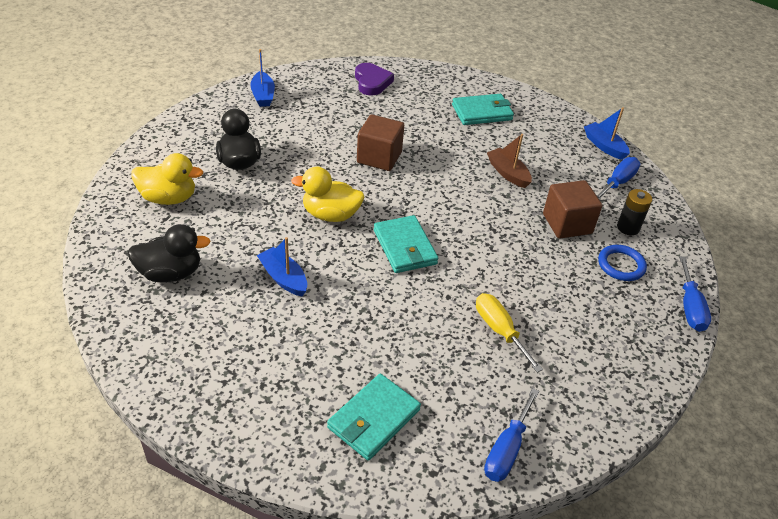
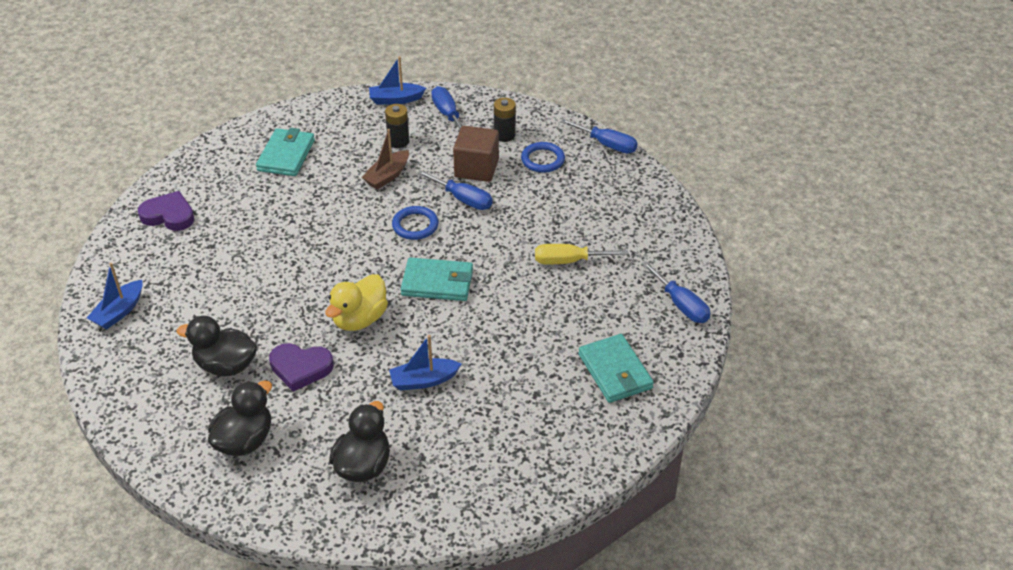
camera: 60 degrees left, 0 degrees up
(169, 198) = (245, 440): yellow duck -> black duck
(258, 201) = (300, 368): none -> purple heart
(263, 95) = (119, 312): blue boat -> blue boat turned 105 degrees clockwise
(379, 157) = (299, 254): brown cube -> none
(463, 210) = (415, 225): none -> blue ring
(508, 173) = (387, 176): brown boat -> brown boat turned 45 degrees counterclockwise
(520, 228) = (463, 199): none -> blue screwdriver
(555, 165) = (398, 141): none -> black battery

